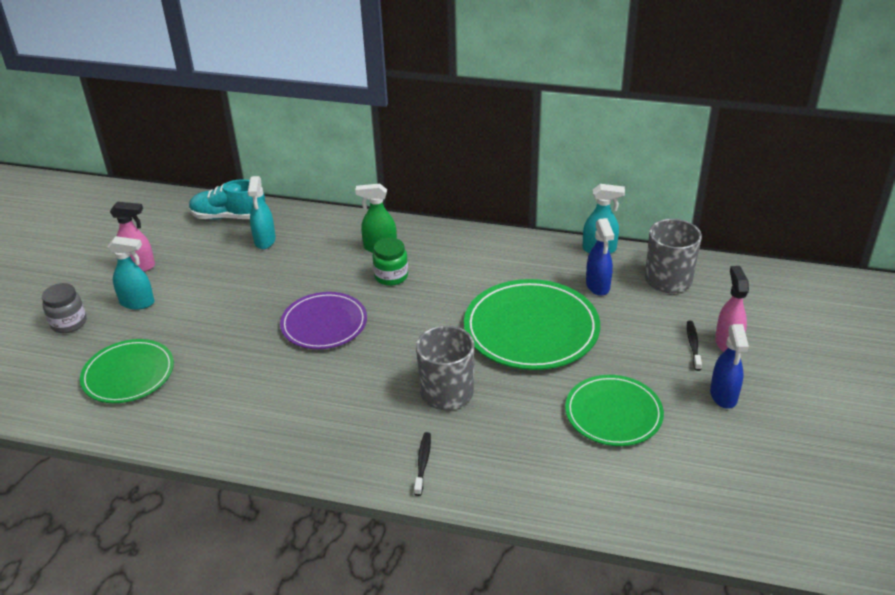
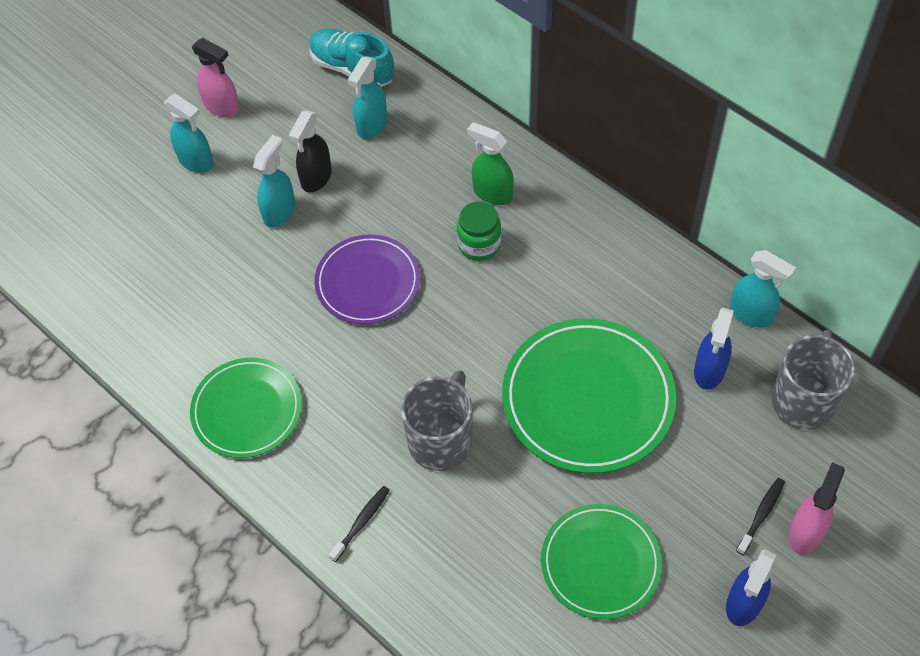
camera: 30 degrees right, 20 degrees up
(69, 323) = (118, 160): grey jar -> none
(128, 374) = (142, 260): green plate -> green plate (247, 410)
(226, 309) = (279, 212): none -> turquoise spray bottle
(242, 281) = (316, 178): none -> black spray bottle

